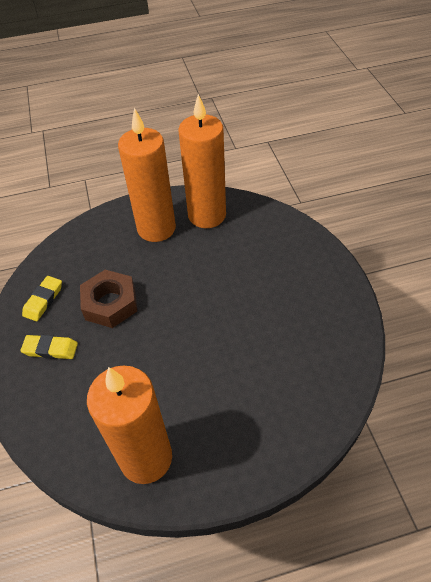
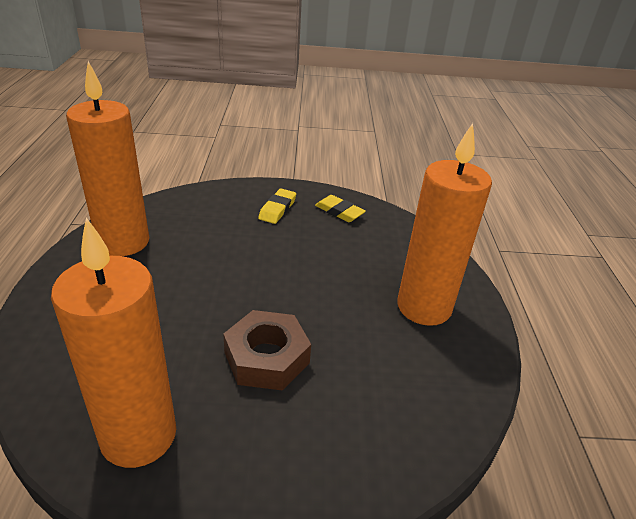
camera: 100 degrees right, 15 degrees down
(110, 303) = (314, 250): brown nut -> brown nut (267, 357)
(207, 215) = (440, 365): orange candle -> orange candle (138, 435)

